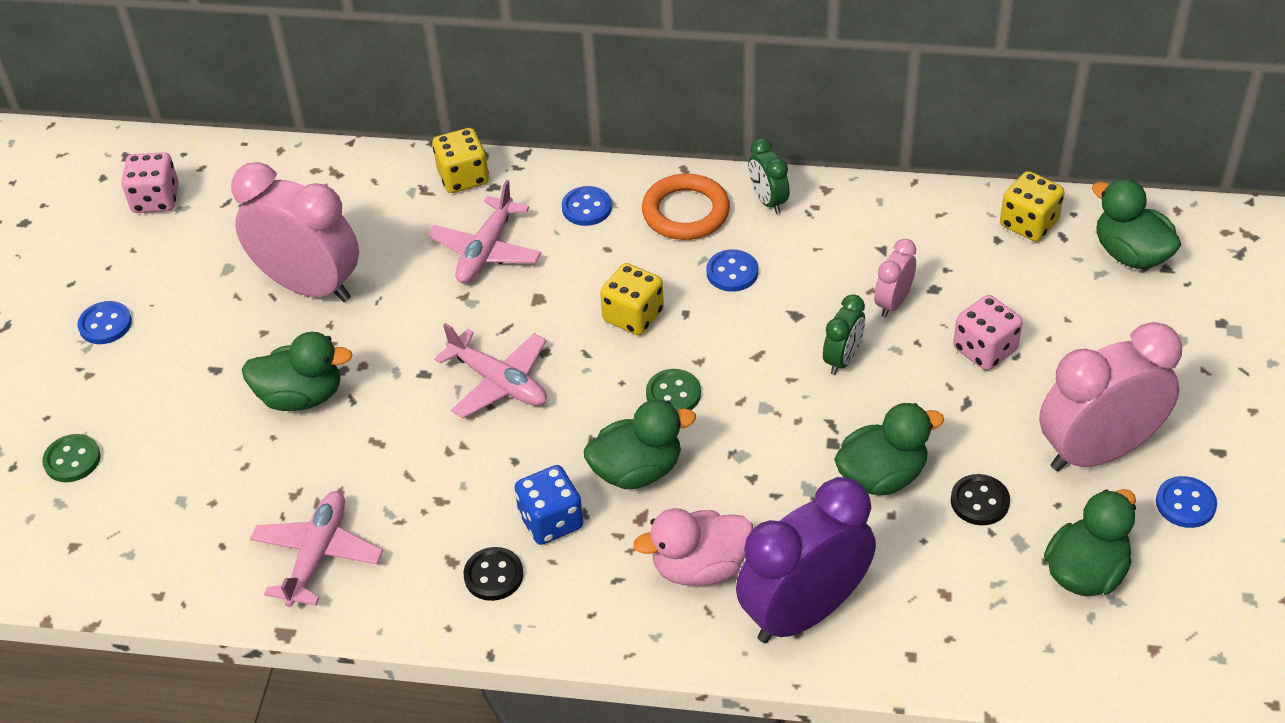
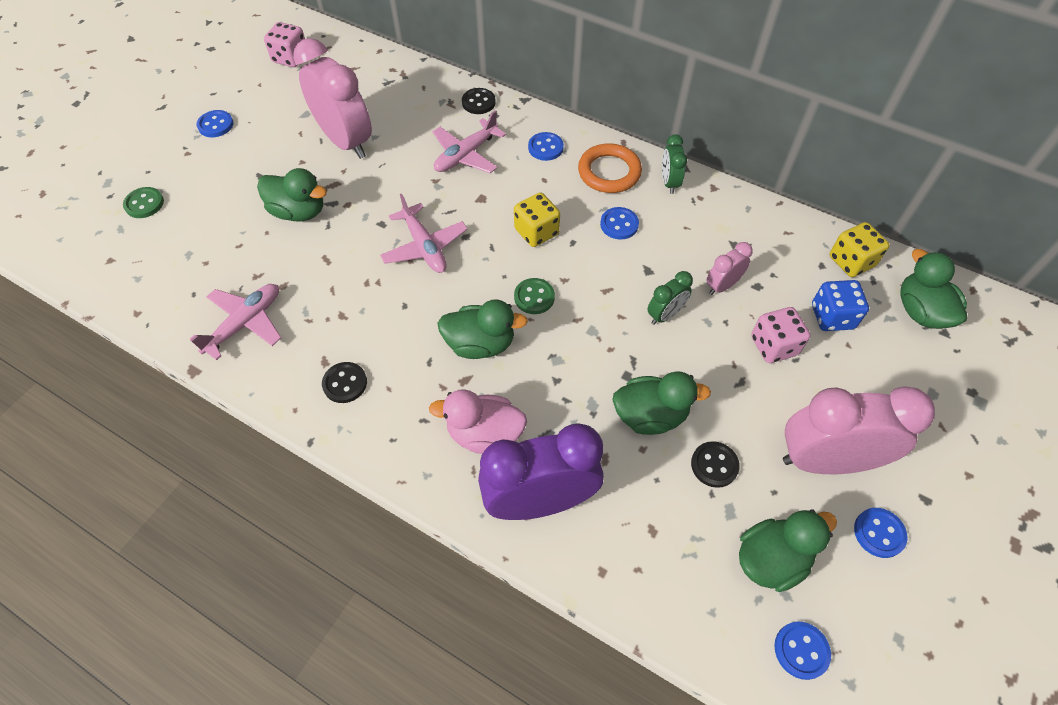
camera: 20 degrees right, 10 degrees up
(463, 177) = (478, 102): yellow dice -> black button
(551, 521) = (403, 358): blue dice -> blue dice (832, 317)
(1156, 647) = (801, 650): none -> blue button

